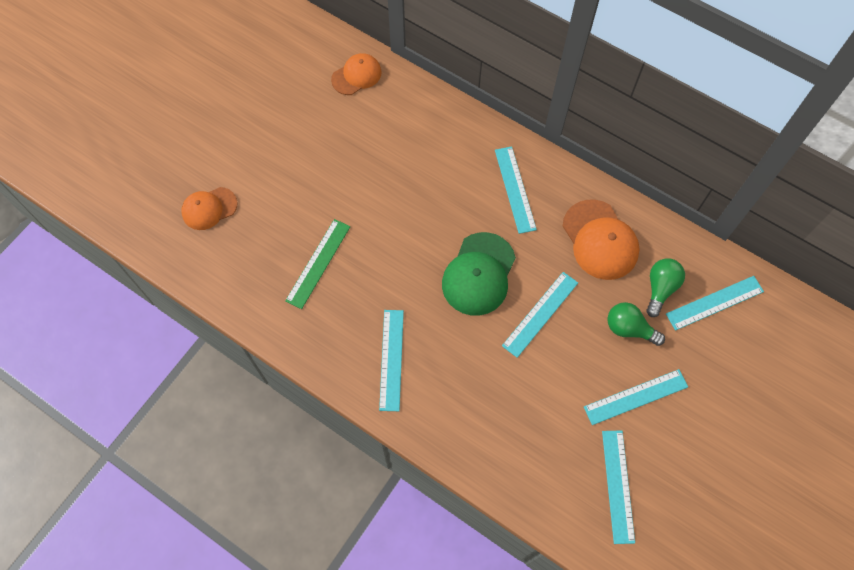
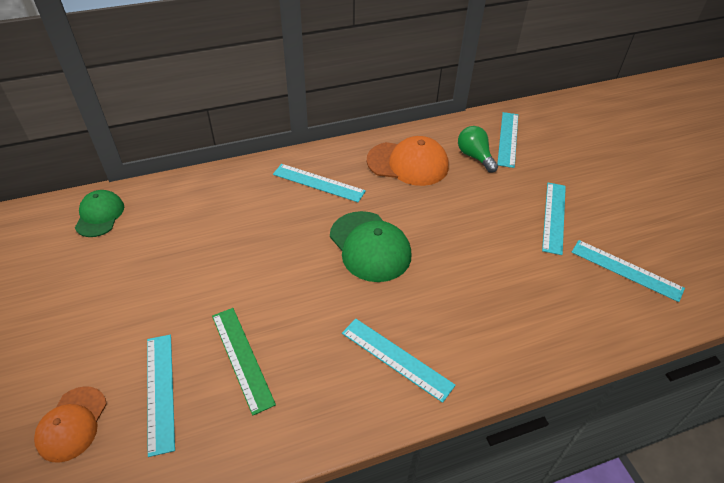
camera: 55 degrees left, 20 degrees down
(356, 76) = (100, 215): orange cap -> green cap
(540, 314) = (439, 230): turquoise ruler -> turquoise ruler (160, 391)
(629, 328) = (494, 189): green light bulb -> none

